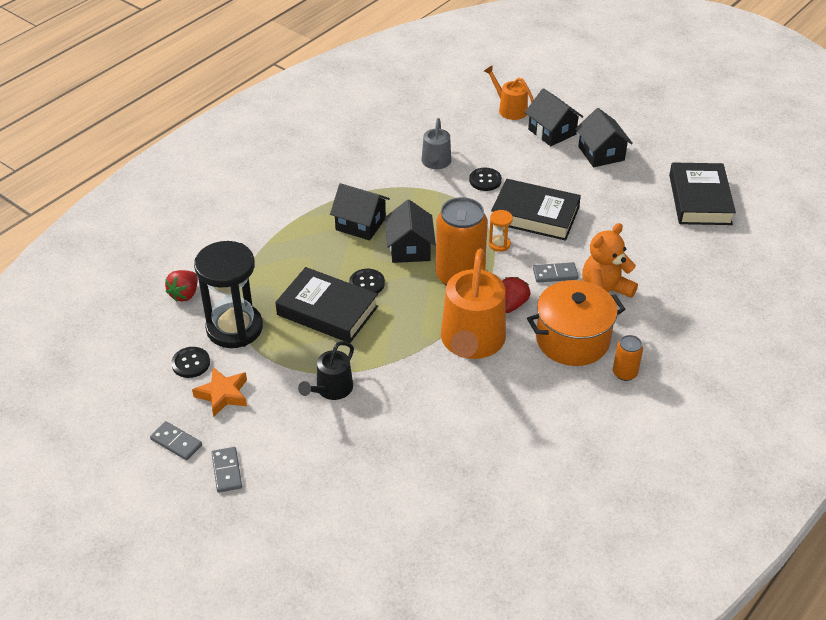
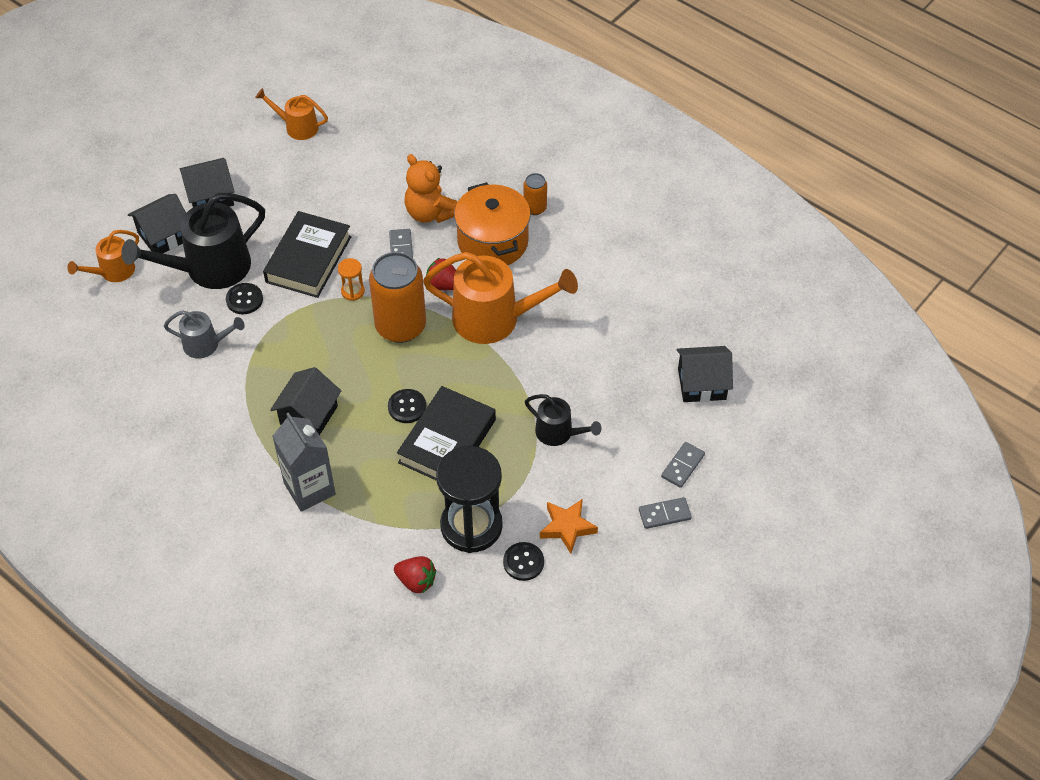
camera: 90 degrees left, 10 degrees up
(176, 442) = (631, 562): grey domino -> grey domino (683, 466)
(285, 228) = (309, 489): none -> grey carton
(409, 248) = (354, 369): black house -> black house (701, 384)
(518, 159) = (209, 268): none -> black watering can
(699, 199) = (297, 127): black book -> orange watering can

